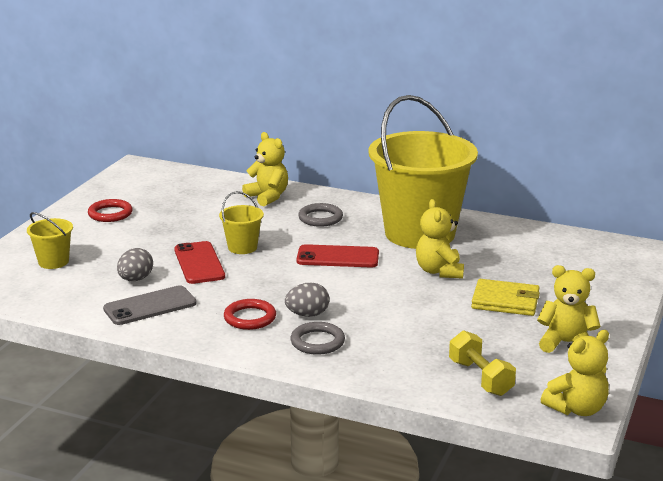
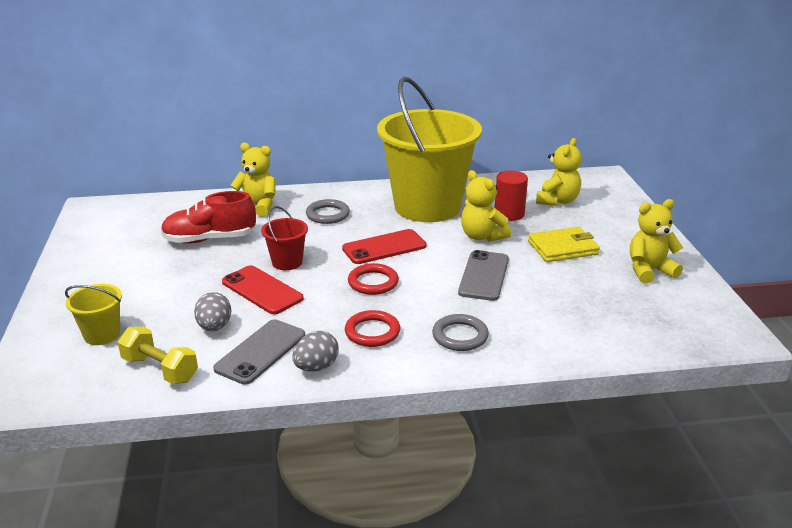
camera: 30 degrees left, 5 degrees up
(110, 214) = (113, 264): red ring -> red ring (373, 282)
(201, 214) = (210, 239): none -> red shoe
(242, 247) = (287, 262): yellow bucket -> red bucket
(307, 314) = (420, 311): grey egg -> grey egg (316, 367)
(398, 303) = (484, 276): none -> grey phone
(480, 378) = (627, 324): yellow dumbbell -> yellow dumbbell (160, 369)
(491, 259) = (509, 214): none -> red cylinder
(576, 409) = (726, 326): yellow teddy bear -> yellow teddy bear (557, 201)

